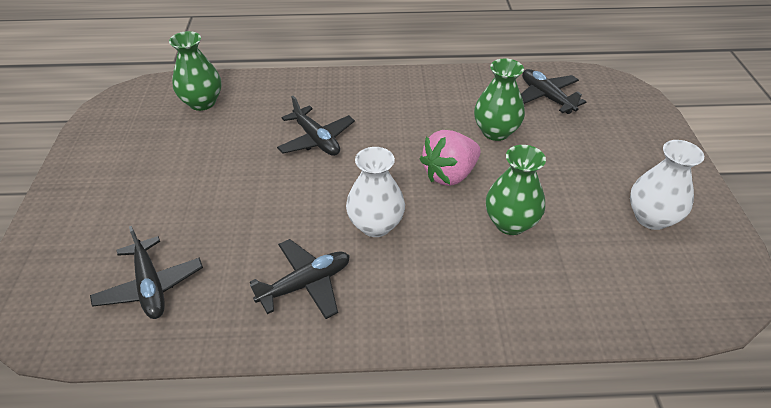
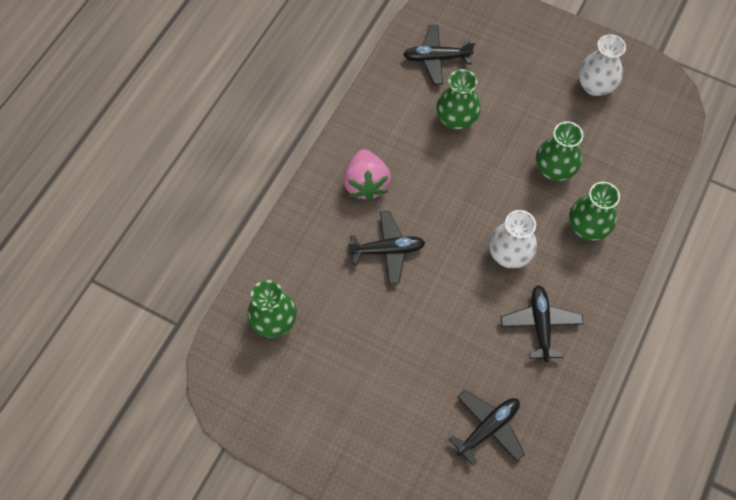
camera: 60 degrees left, 20 degrees up
(150, 286) = (488, 428): black plane -> black plane turned 45 degrees counterclockwise
(449, 175) = (485, 178): pink strawberry -> pink strawberry (366, 184)
(463, 280) = (587, 227): none -> green vase

